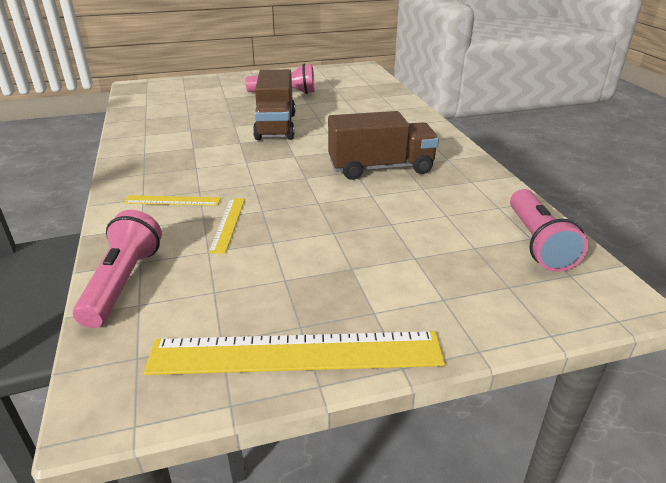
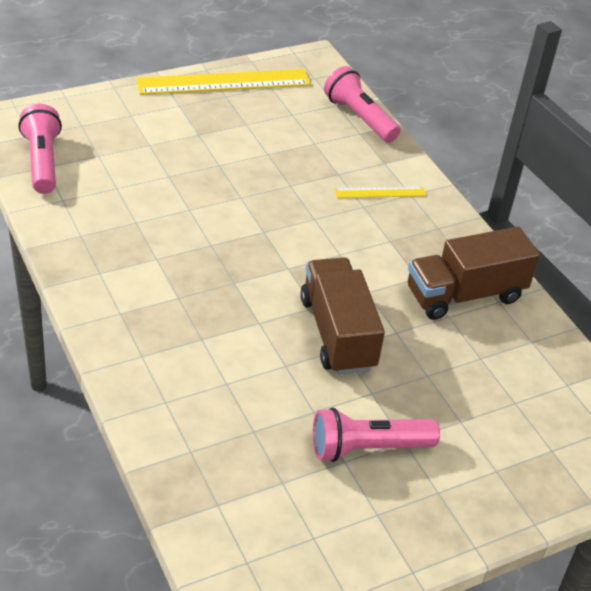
camera: 165 degrees right, 10 degrees up
(123, 282) = (359, 117): pink flashlight -> pink flashlight turned 150 degrees clockwise
(228, 224) = (313, 169): yellow ruler -> none
(380, 168) = (182, 251): brown truck -> brown truck (464, 295)

